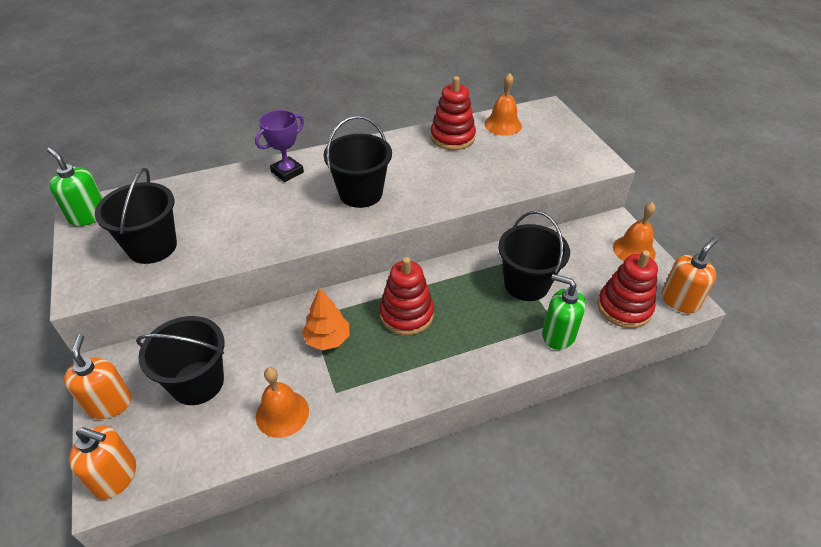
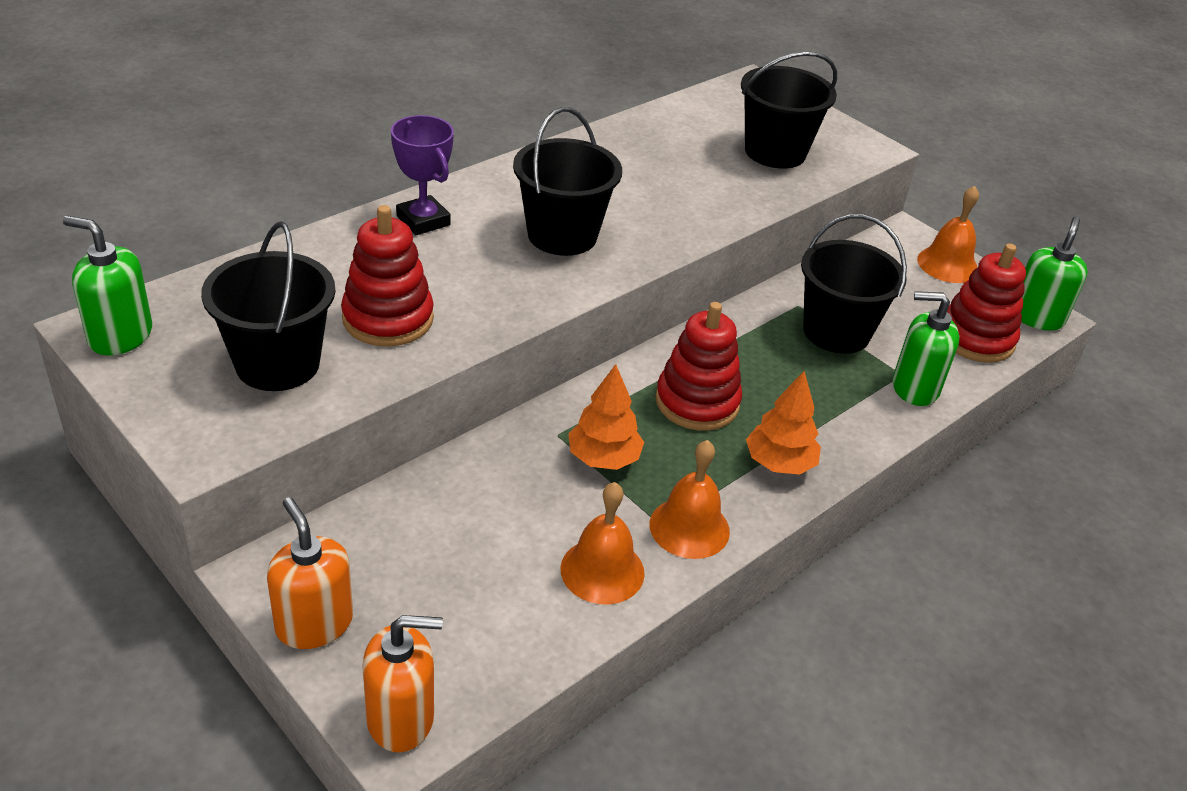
camera: 25 degrees left, 5 degrees down
(197, 383) = (441, 561): black bucket -> black bucket (775, 152)
(287, 172) = (423, 220): purple trophy -> purple trophy turned 60 degrees counterclockwise
(434, 368) = (779, 463): none -> orange tree
(452, 137) = (645, 138): red stacking toy -> red stacking toy (388, 319)
(503, 125) = (706, 112): orange bell -> orange bell (689, 527)
(680, 300) = (1036, 317): orange soap dispenser -> green soap dispenser

